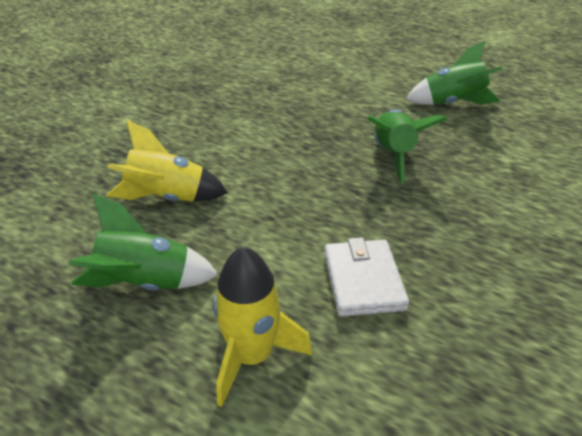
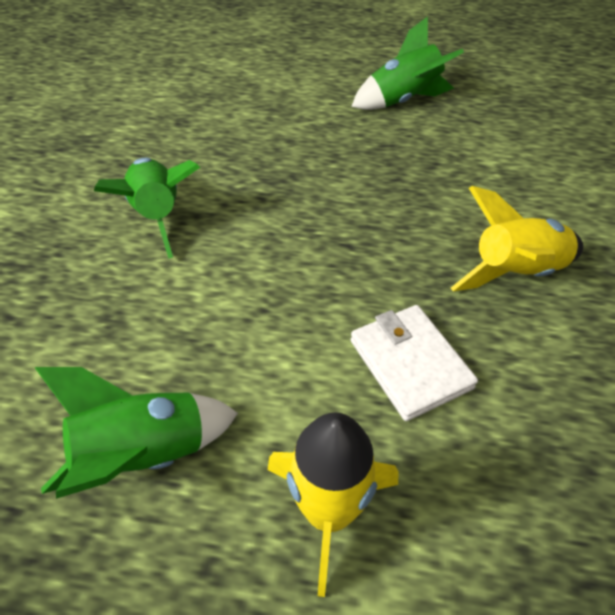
camera: 20 degrees left, 10 degrees up
(167, 198) = (116, 318): yellow rocket -> yellow rocket (515, 273)
(393, 155) = (368, 185): green rocket -> green rocket (158, 216)

